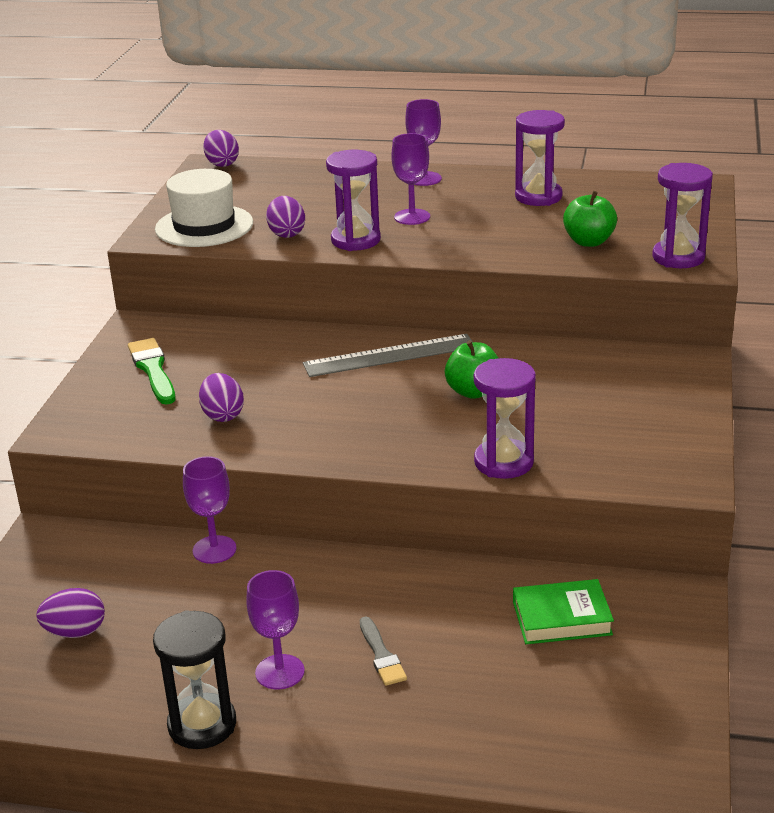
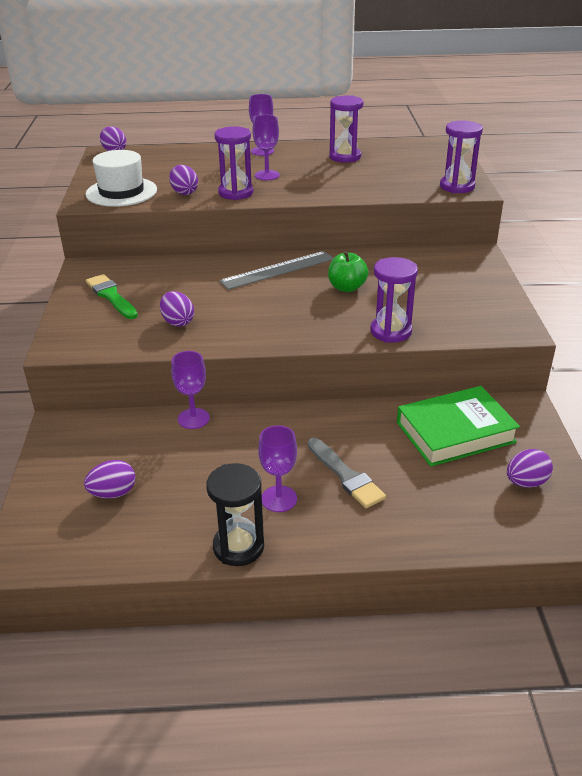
camera: 15 degrees left, 5 degrees up
(381, 655) = (345, 475): grey brush -> grey brush, size x1.53
(562, 618) = (455, 432): green book -> green book, size x1.59
(589, 242) = (394, 181): green apple -> none
(628, 702) = (526, 482): none -> purple egg

